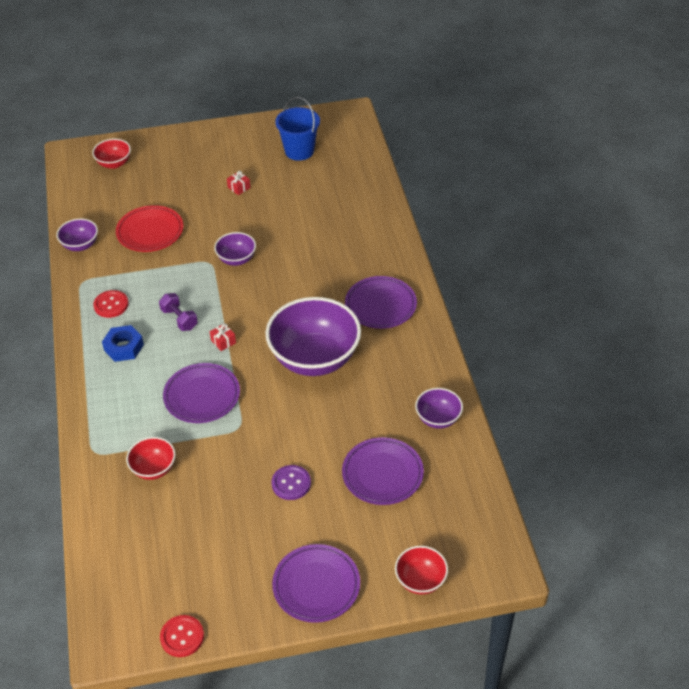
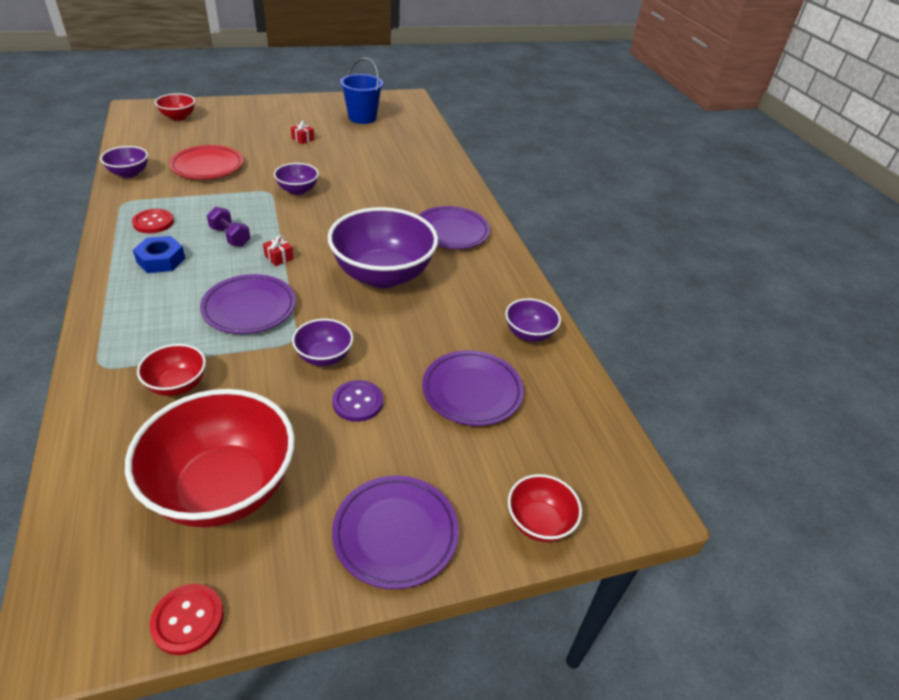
camera: 10 degrees left, 5 degrees down
(196, 551) = (223, 488): none -> red bowl
(264, 443) = (324, 357): none -> purple bowl

